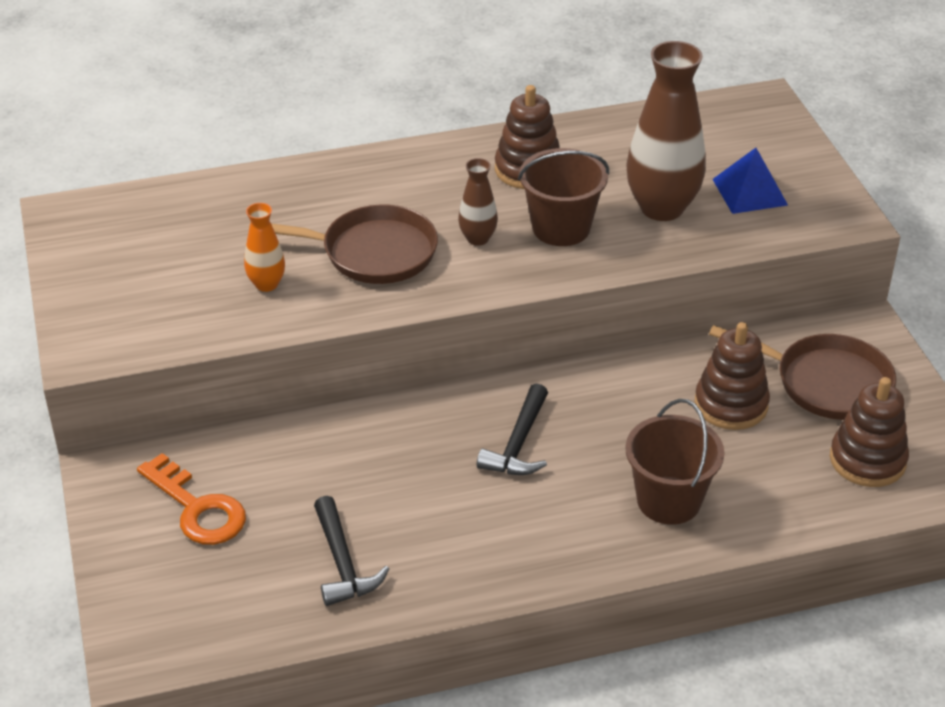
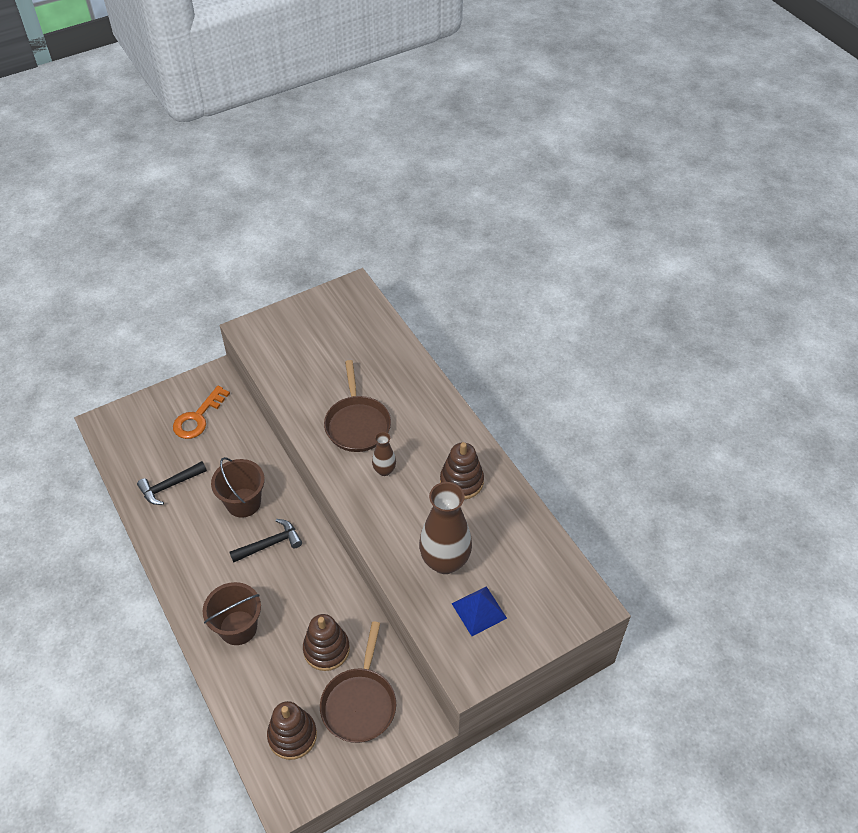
camera: 75 degrees right, 10 degrees up
(266, 284) = (317, 385): orange vase -> none
(518, 444) = (270, 544): black hammer -> black hammer turned 150 degrees clockwise
(561, 228) = (407, 510): brown bucket -> brown bucket (243, 502)

